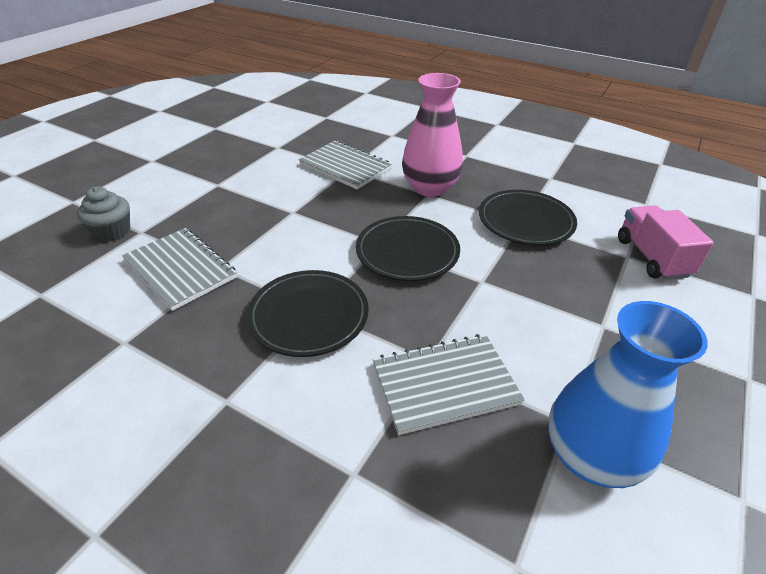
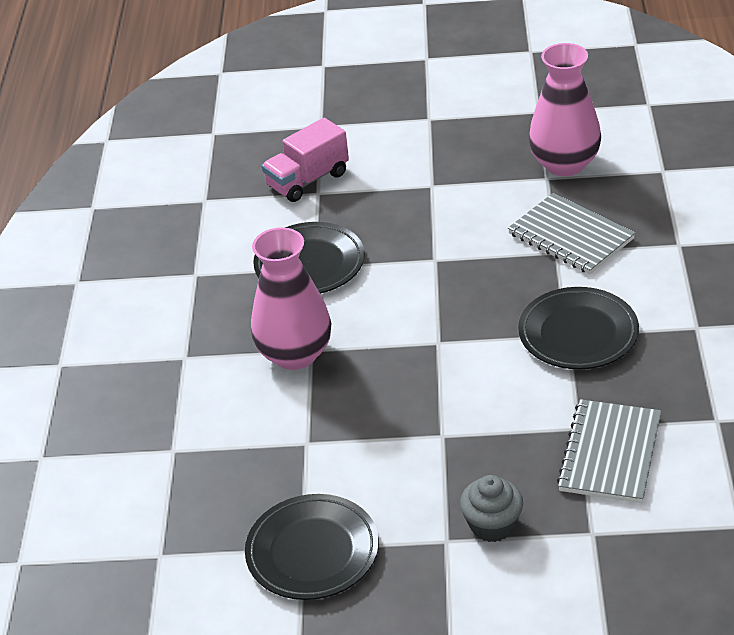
camera: 115 degrees left, 0 degrees up
(112, 231) = (615, 558): grey cupcake -> grey cupcake (492, 525)
(345, 167) = (303, 448): grey notebook -> none
(407, 252) = (435, 318): black plate -> black plate (312, 552)
(590, 456) = (564, 164): blue vase -> pink vase

